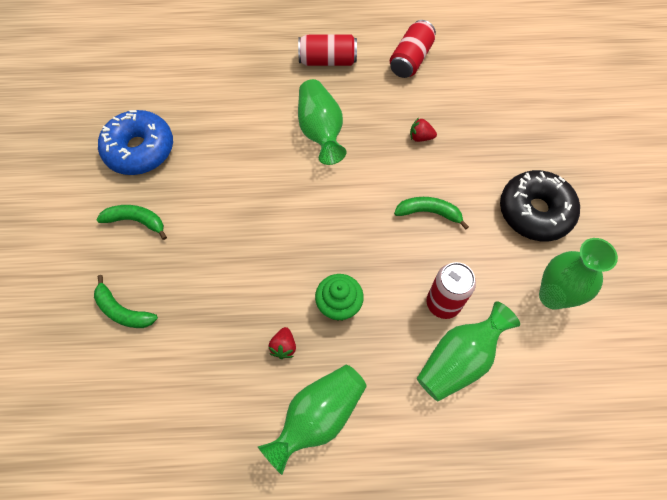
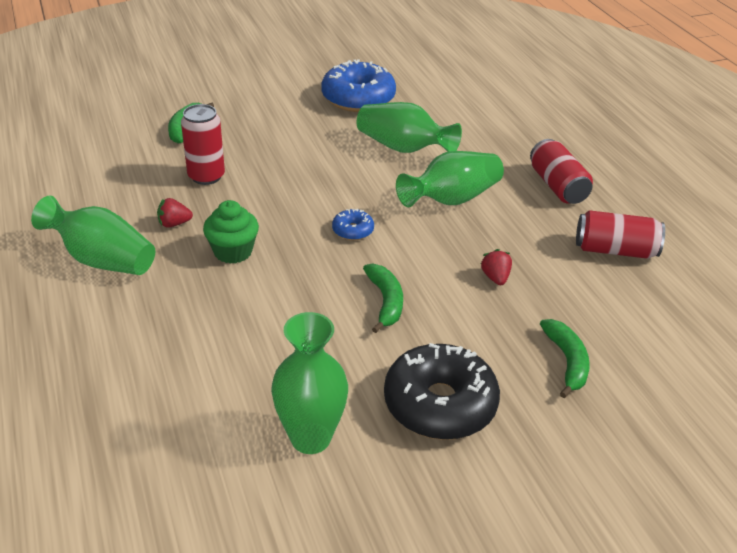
camera: 70 degrees right, 25 degrees down
(136, 221) = (279, 114): green banana -> green banana (567, 361)
(338, 210) = (353, 230): none -> blue donut
(443, 303) = (263, 332): red can -> red can (206, 176)
(459, 359) = (192, 356): green vase -> green vase (403, 148)

